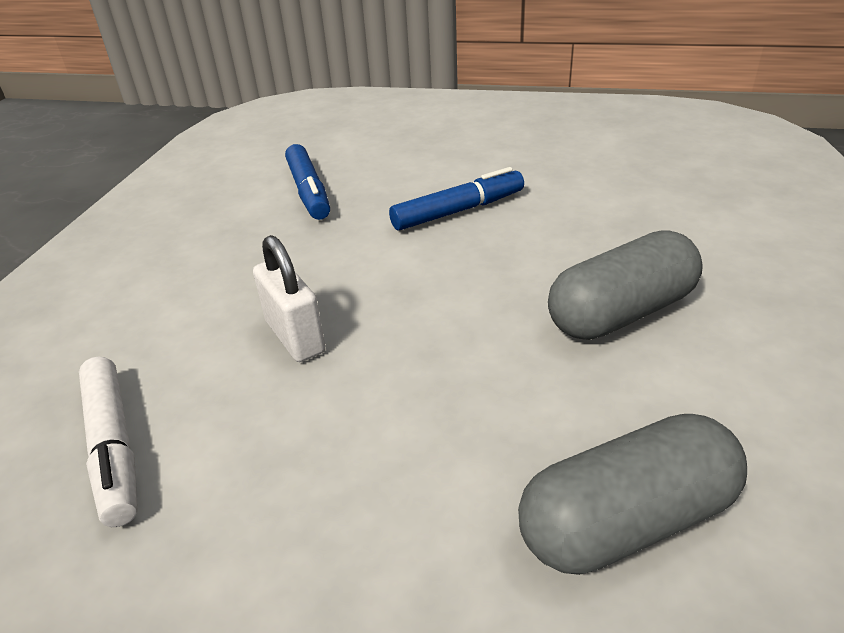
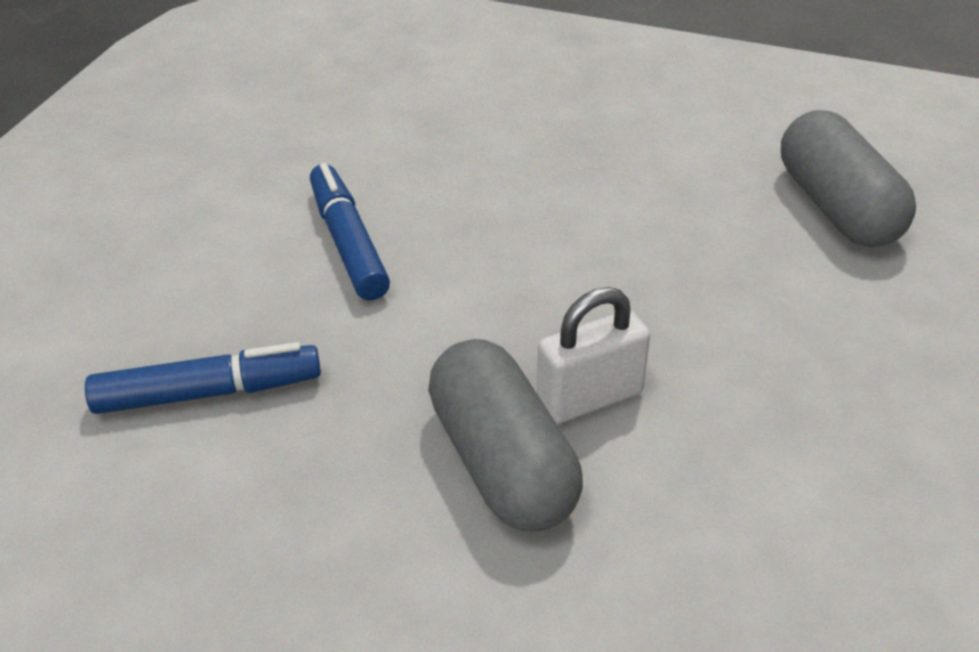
camera: 85 degrees left, 5 degrees up
(114, 446) = (772, 554): white marker -> none
(621, 313) = (590, 162): grey capsule -> grey capsule (502, 462)

